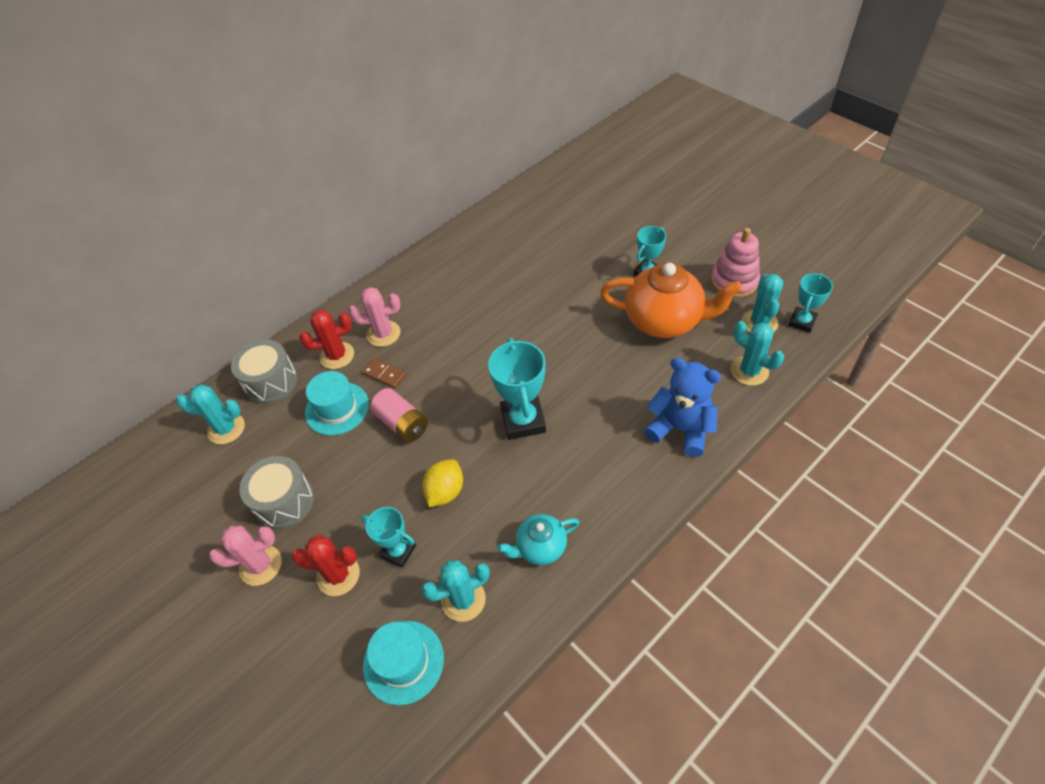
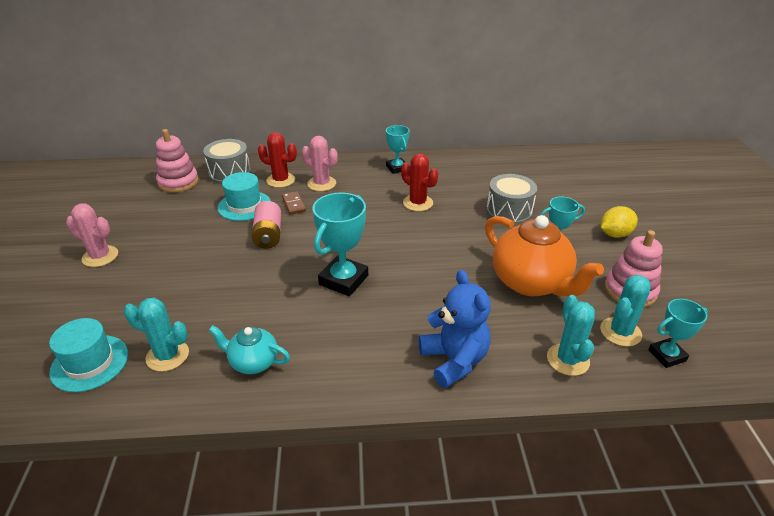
camera: 35 degrees right, 15 degrees down
(226, 429) = (178, 182): turquoise cactus -> pink stacking toy
(284, 501) = (155, 234): grey drum -> grey drum (509, 212)
(338, 575) = (126, 289): red cactus -> red cactus (418, 203)
(398, 551) = (172, 300): turquoise trophy -> turquoise trophy (397, 168)
(445, 491) = (242, 287): yellow lemon -> yellow lemon (615, 234)

